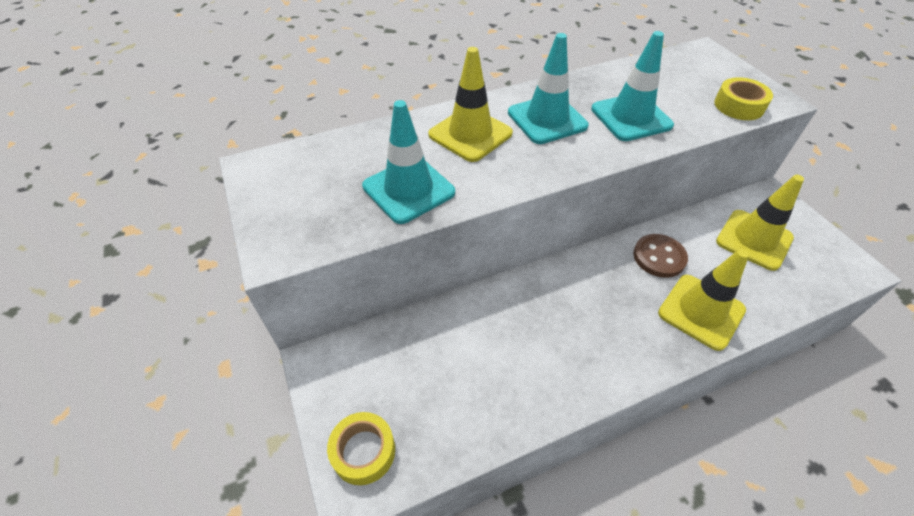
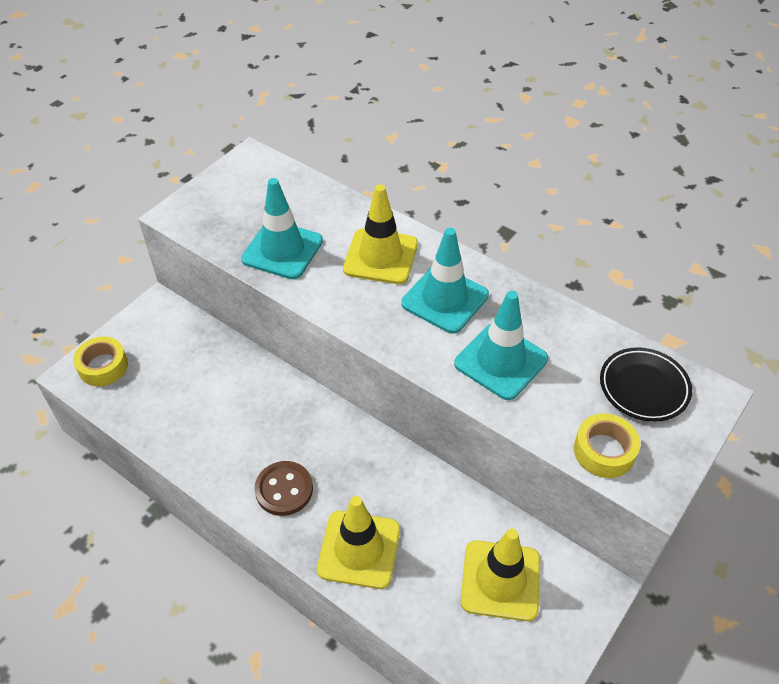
camera: 60 degrees right, 0 degrees up
(659, 257) = (411, 495): brown button -> brown button (284, 489)
(687, 70) = (644, 387): none -> black plate

